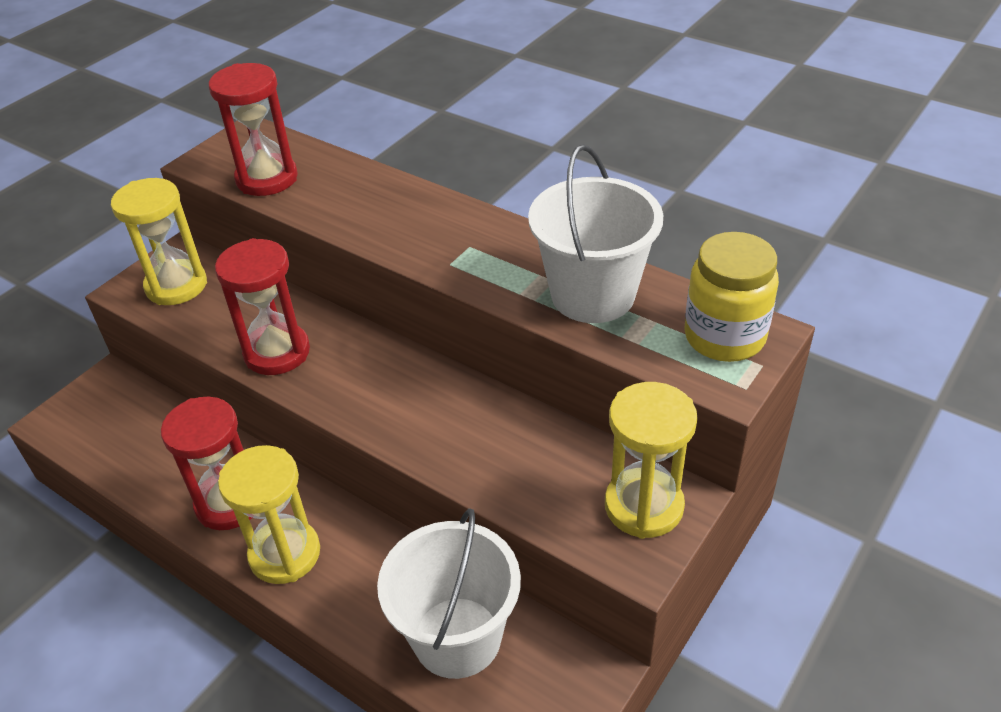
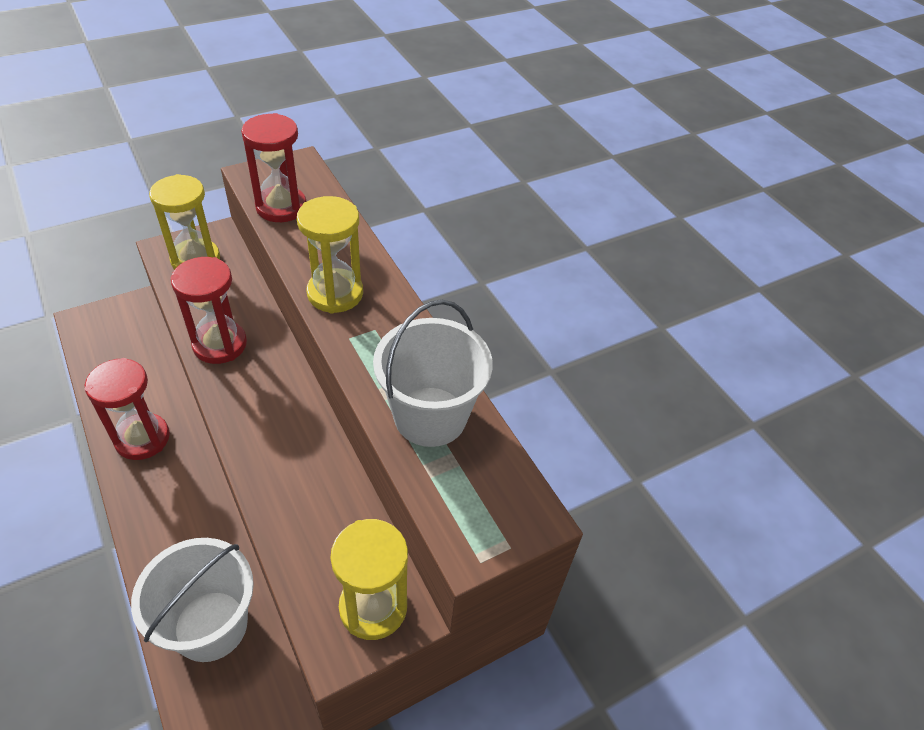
camera: 20 degrees right, 5 degrees up
(285, 554) = (149, 497): yellow hourglass -> yellow hourglass (335, 293)
(724, 337) = (500, 506): yellow jar -> none

